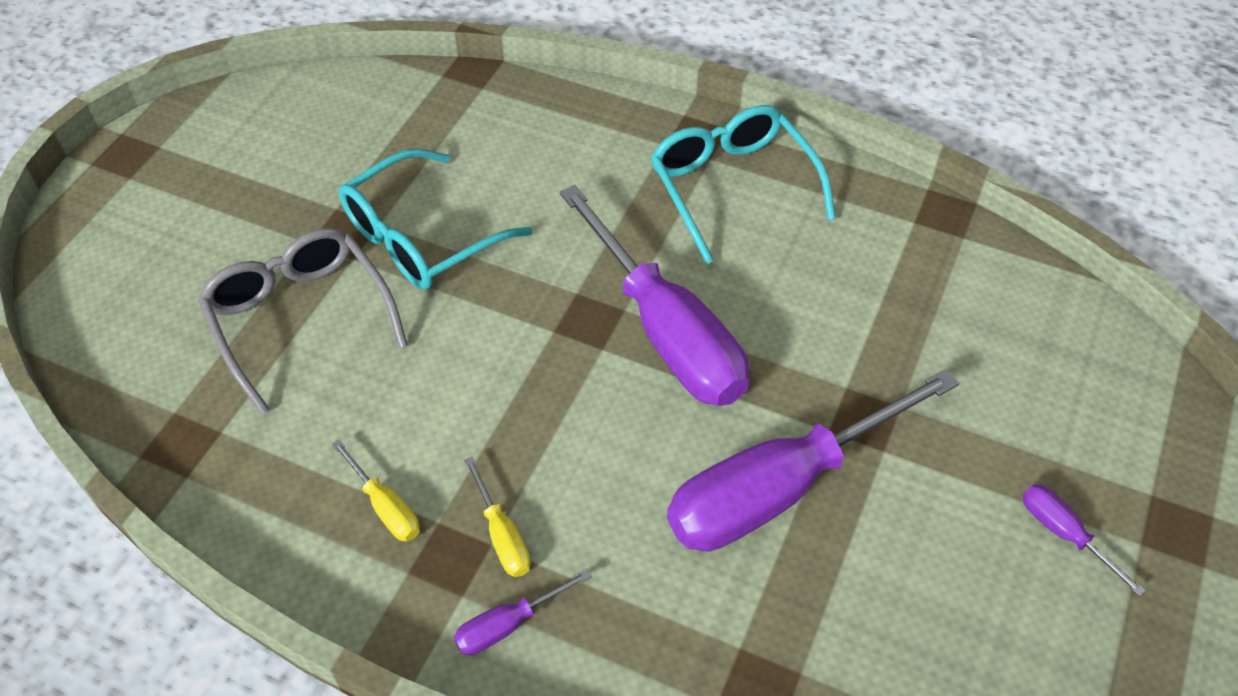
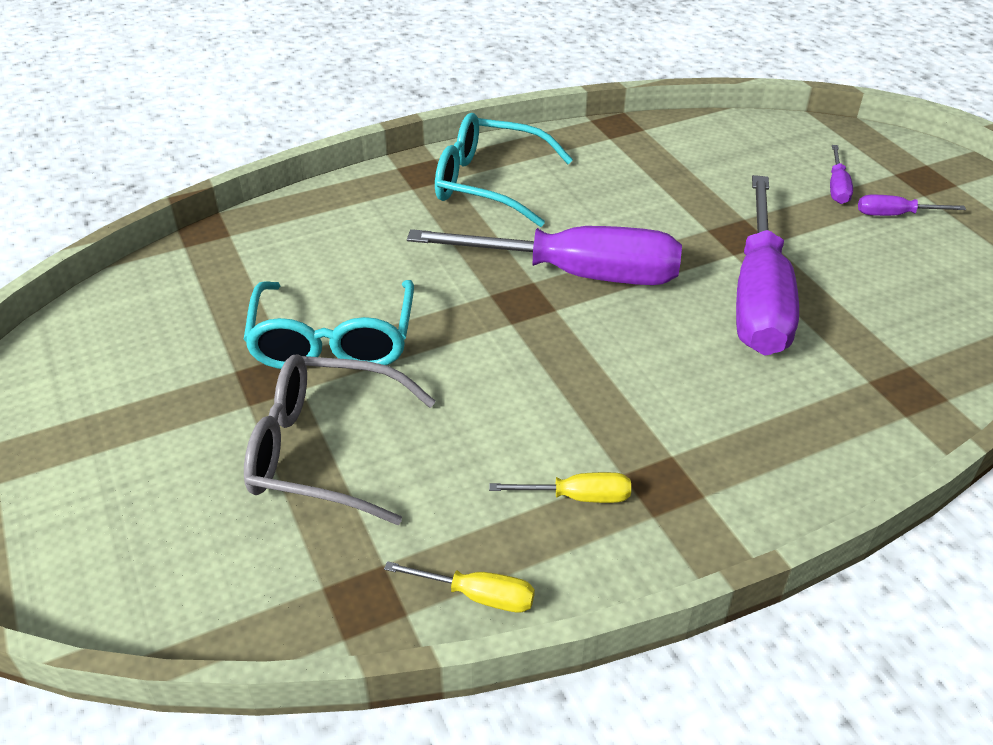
camera: 50 degrees left, 10 degrees down
(502, 535) = (670, 445): yellow screwdriver -> yellow screwdriver (478, 595)
(508, 625) = (754, 483): purple screwdriver -> purple screwdriver (837, 187)

